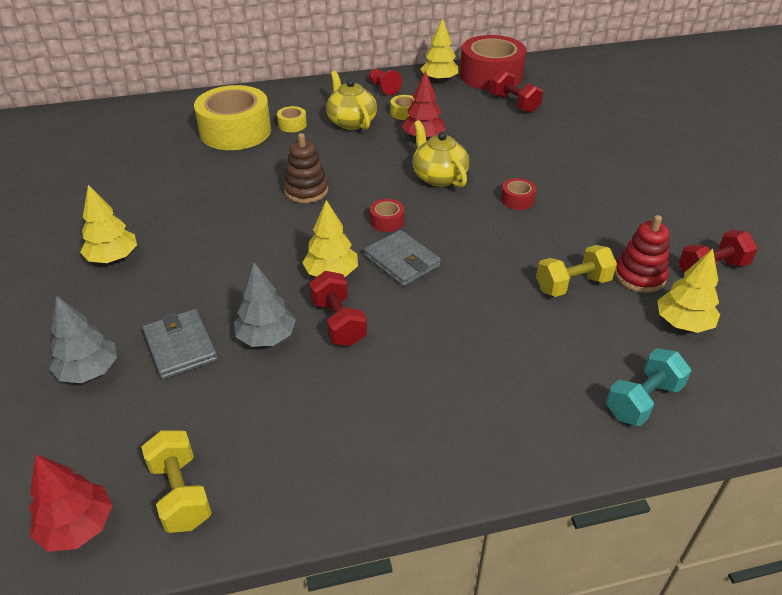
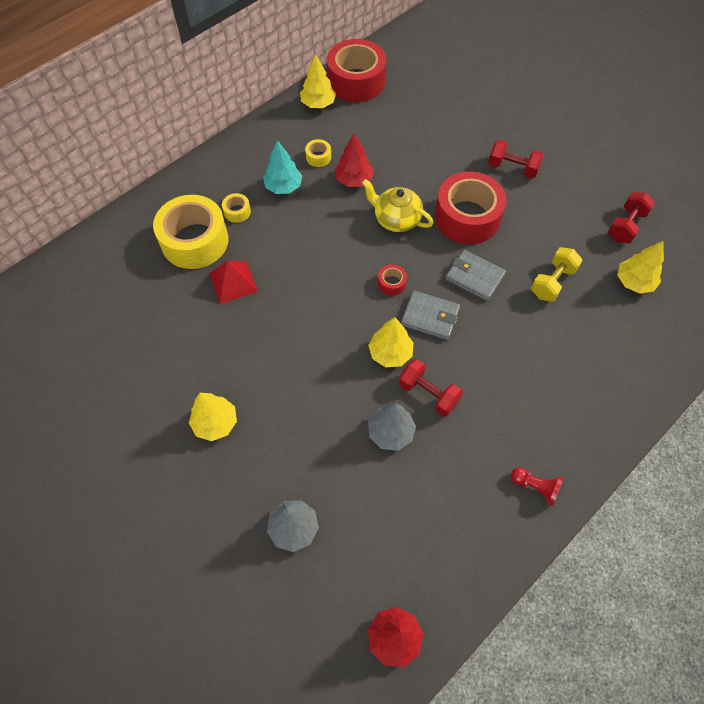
camera: 30 degrees left, 20 degrees up
(181, 347) = (339, 473): grey wallet -> grey wallet (474, 277)
(181, 493) = (436, 578): yellow dumbbell -> none
(238, 168) = (233, 282): none -> red pyramid
(306, 190) = (308, 281): brown stacking toy -> none
(351, 122) = (283, 187): yellow teapot -> turquoise tree
(383, 88) = (279, 133): red pawn -> red pawn (535, 487)
(514, 104) = (396, 109): red dumbbell -> red dumbbell (512, 168)
(517, 200) = (467, 217): red tape -> red tape, size x2.44
(639, 276) = (587, 253): red stacking toy -> none
(643, 400) = (646, 357): turquoise dumbbell -> none

